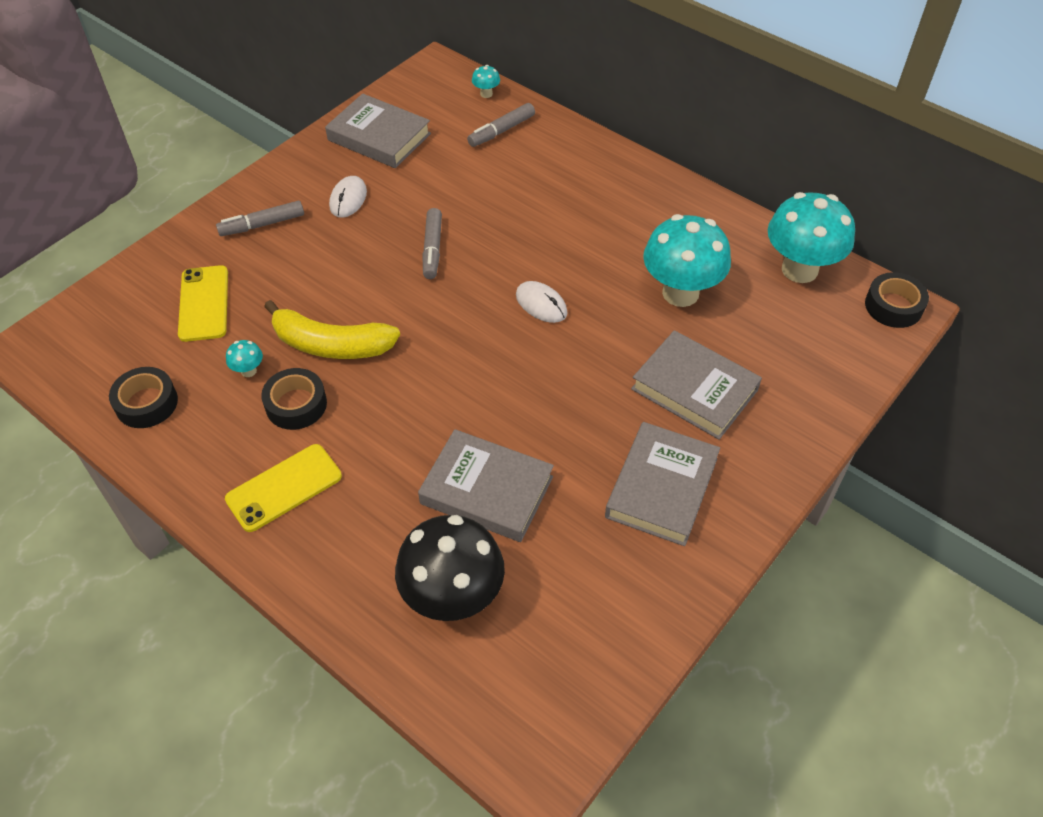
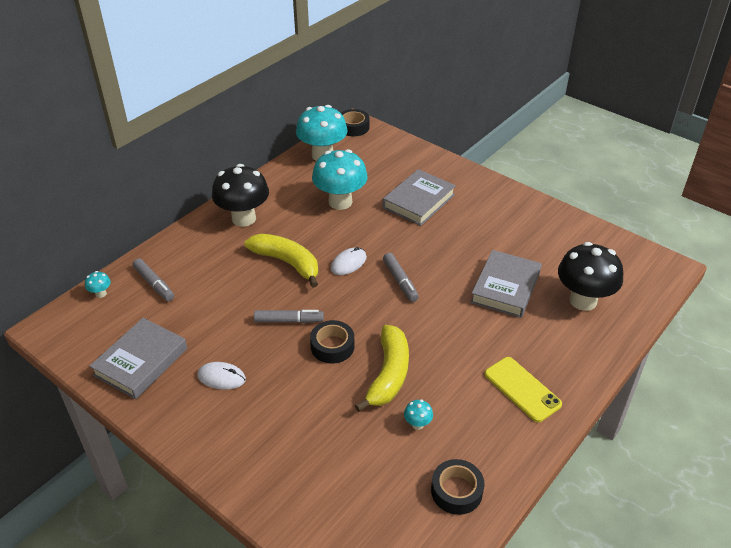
camera: 90 degrees left, 10 degrees down
(203, 303) = (343, 467): yellow phone -> none
(262, 225) = (246, 437): grey marker -> grey marker (400, 281)
(296, 404) = (448, 390): black tape -> black tape (332, 346)
(541, 242) = (287, 263): none -> yellow banana
(631, 195) = (244, 218): none -> black mushroom
(661, 488) = (491, 217): grey book -> none

